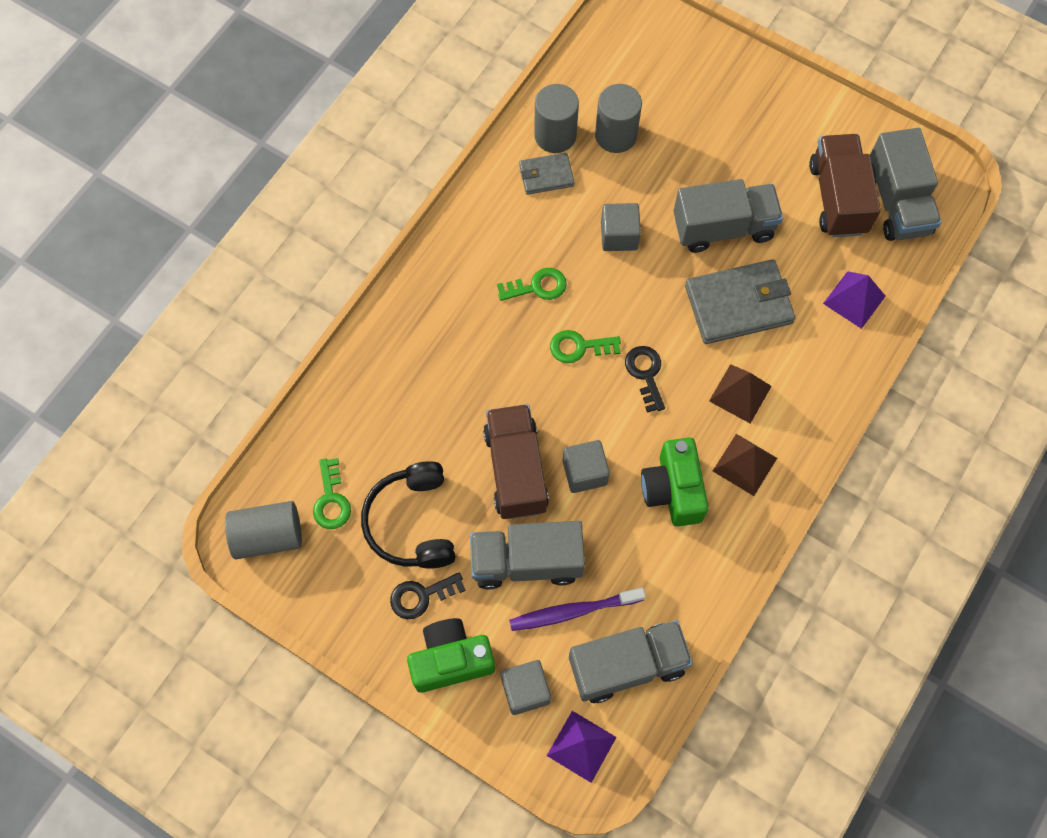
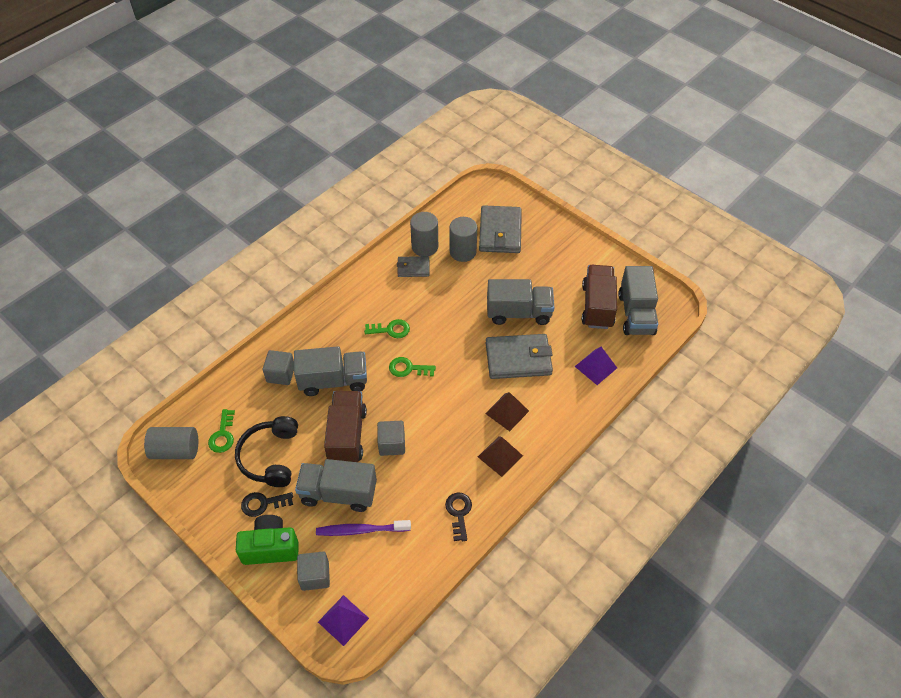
camera: 10 degrees right, 15 degrees down
(619, 236) = (450, 308): grey cube -> grey cube (281, 374)
(627, 665) = (388, 571): grey truck -> grey truck (333, 381)
(645, 373) = (447, 391): black key -> black key (459, 513)
(665, 92) = (500, 232): none -> grey wallet
(672, 490) = (447, 464): green camera -> none

